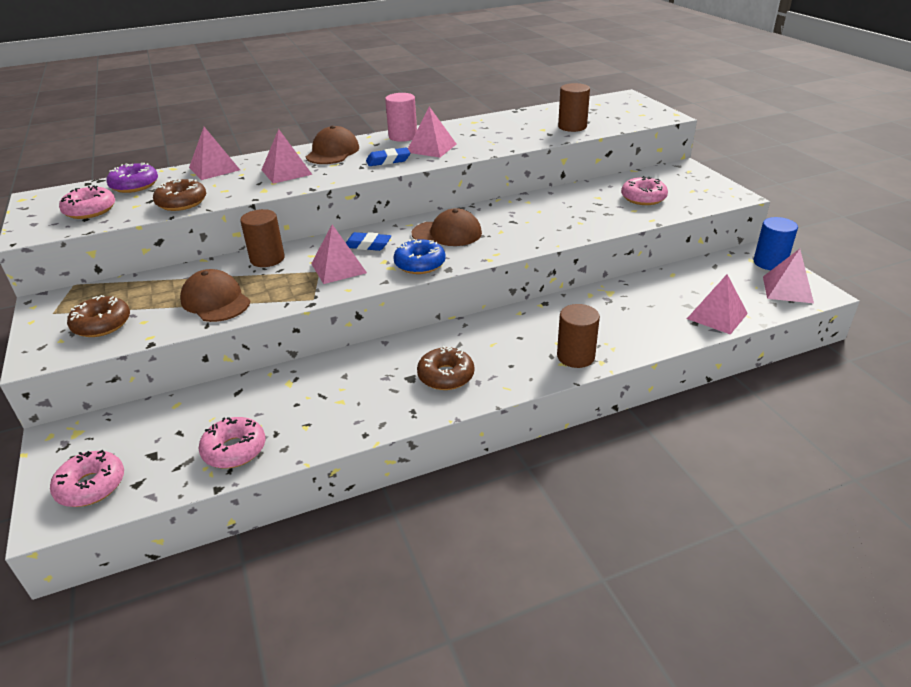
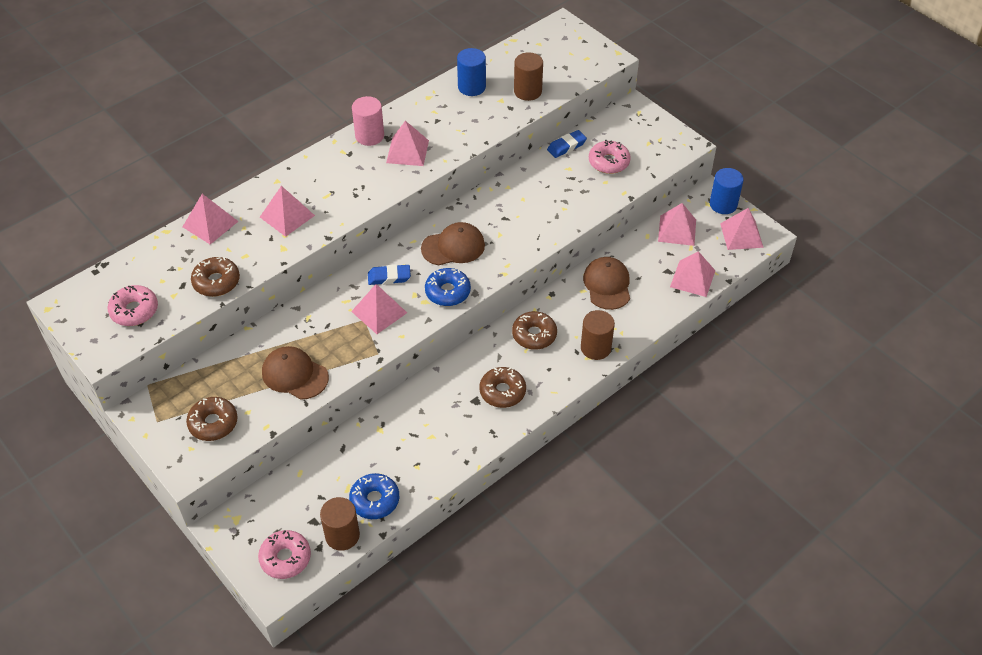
camera: 20 degrees left, 15 degrees up
(134, 185) = (148, 265): purple donut -> none
(234, 450) = (375, 500): pink donut -> blue donut
(267, 259) = (307, 314): brown cylinder -> brown cylinder (342, 535)
(332, 152) = (313, 175): brown cap -> brown cap (607, 285)
(388, 160) = (376, 180): blue eraser -> blue eraser (566, 146)
(508, 333) = (534, 335): none -> brown donut
(518, 120) = (471, 87): none -> blue cylinder
(709, 275) = (677, 230): none -> pink pyramid

